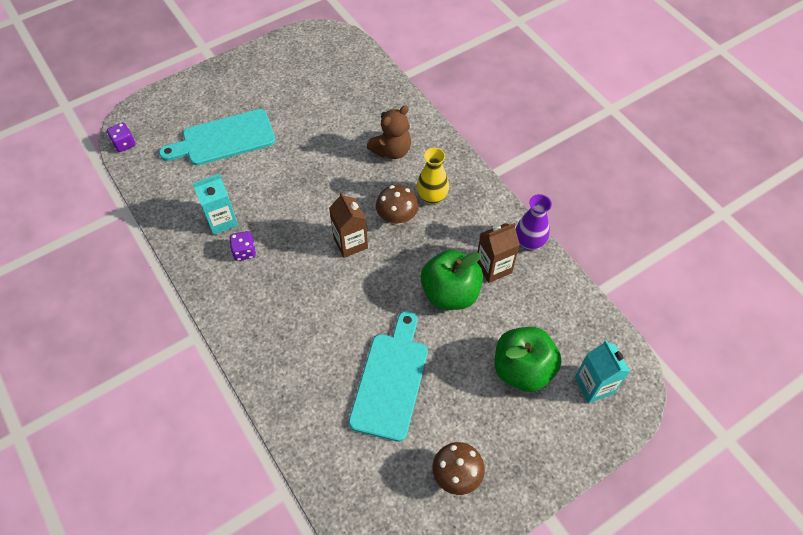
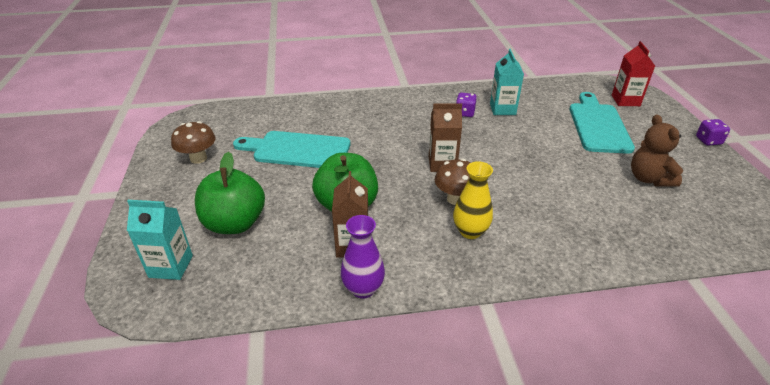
camera: 115 degrees right, 20 degrees down
(124, 144) = (603, 83): purple dice -> purple dice (708, 141)
(161, 123) = (625, 100): none -> red carton
(391, 380) = (297, 150): turquoise cutting board -> turquoise cutting board turned 150 degrees clockwise
(392, 150) = (552, 222): brown teddy bear -> brown teddy bear (649, 179)

